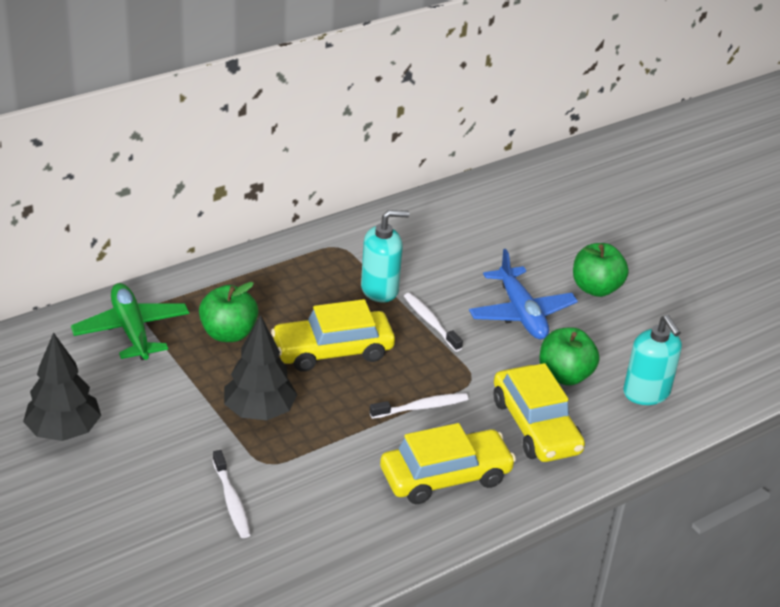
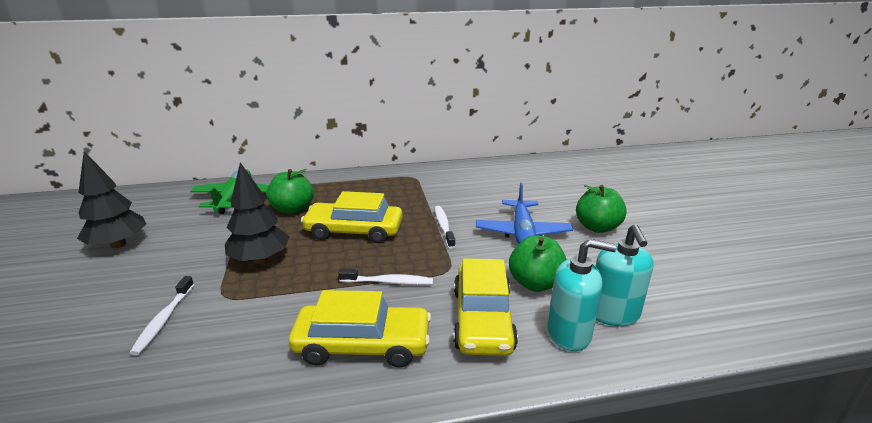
camera: 25 degrees right, 10 degrees down
(380, 289) = (421, 202): turquoise soap dispenser -> turquoise soap dispenser (569, 333)

